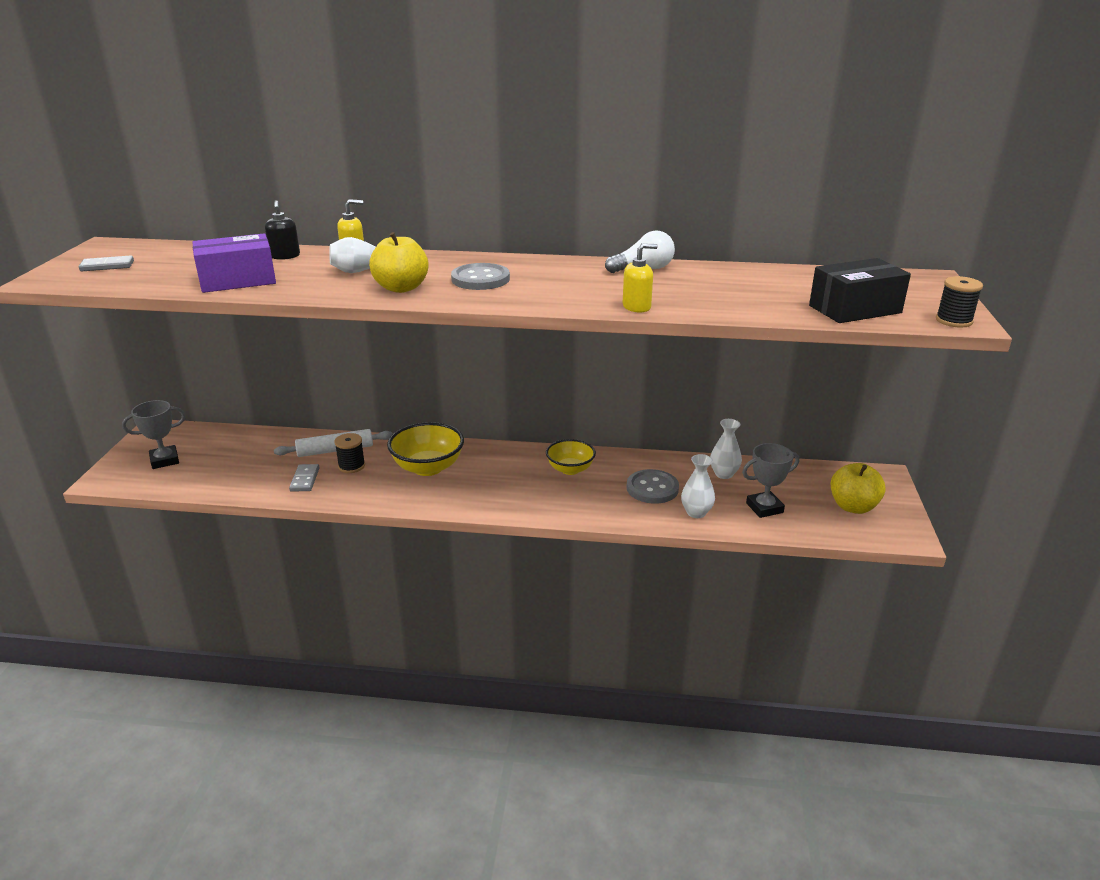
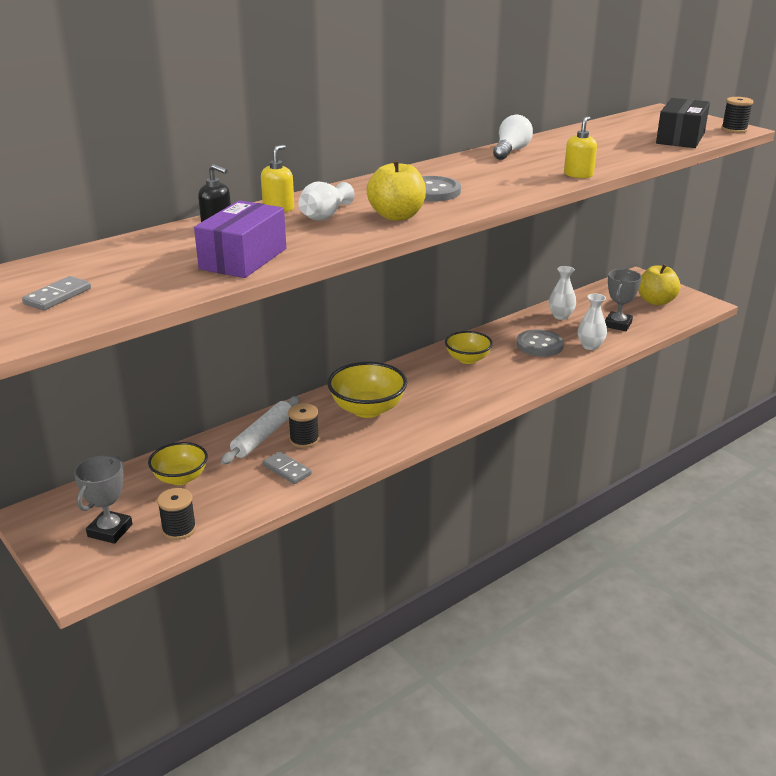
camera: 45 degrees left, 0 degrees up
(190, 480) = (179, 529): none -> black spool
(248, 450) = (180, 478): none -> yellow bowl

